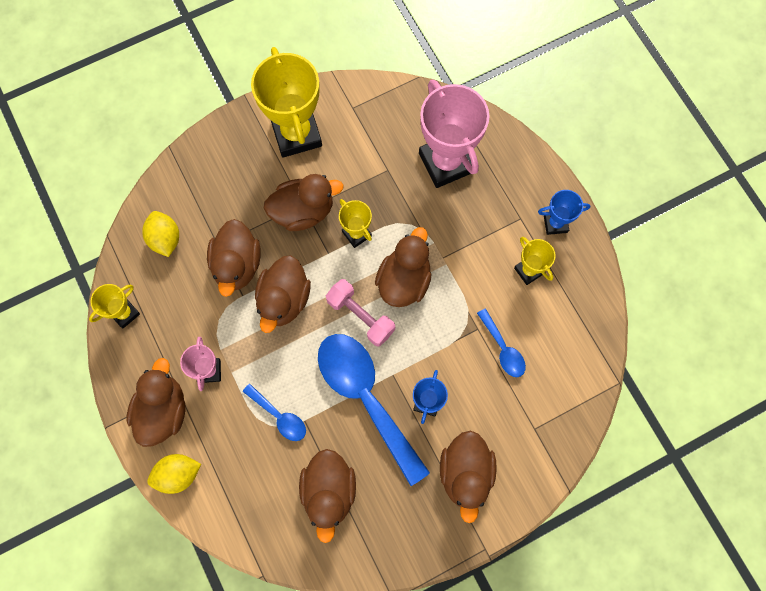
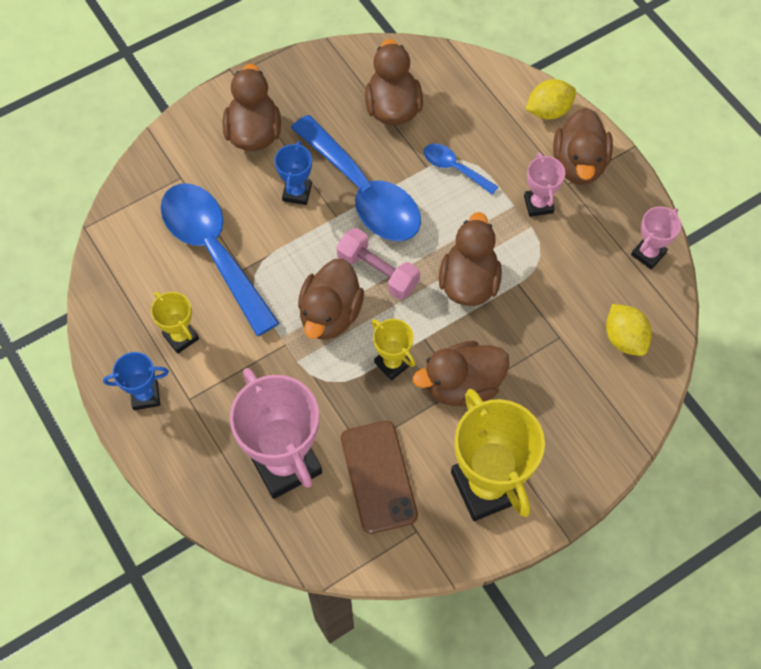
camera: 175 degrees right, 10 degrees down
(124, 313) = (648, 254): yellow trophy -> pink trophy
(237, 265) = (531, 316): brown duck -> none
(376, 147) = (378, 476): none -> brown phone
(503, 349) = (213, 251): blue spoon -> blue spoon, size x2.14

